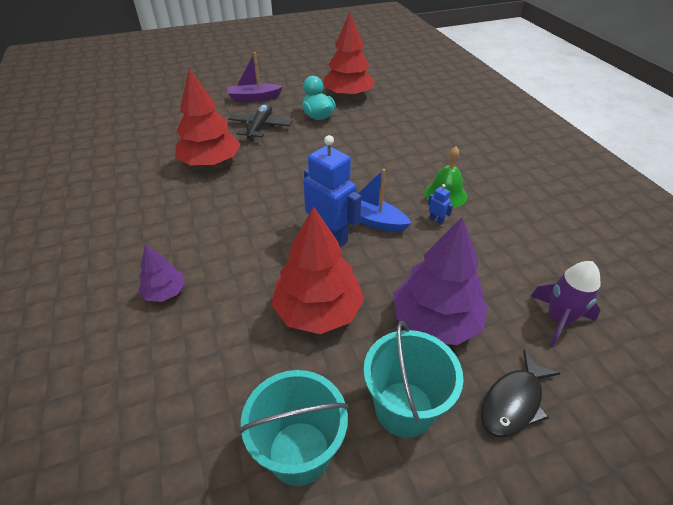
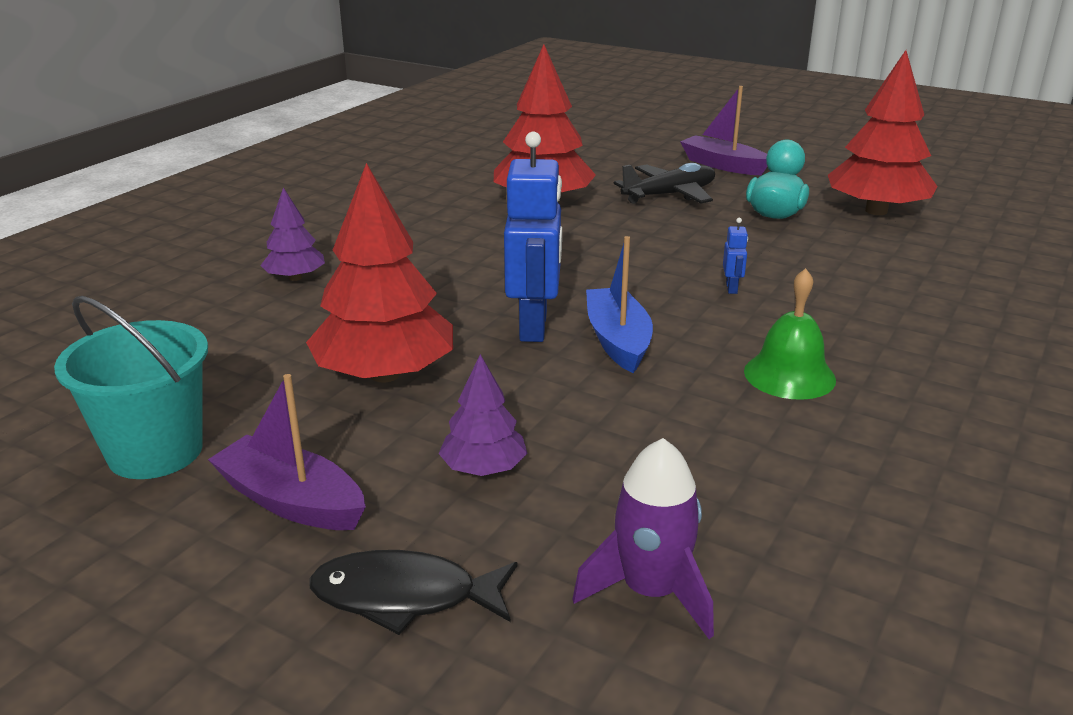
camera: 50 degrees right, 15 degrees down
(404, 408) = (291, 501): turquoise bucket -> purple boat
(435, 321) = (483, 468): purple tree -> purple tree, size x0.52
(436, 220) = (709, 390): blue robot -> blue robot (731, 288)

